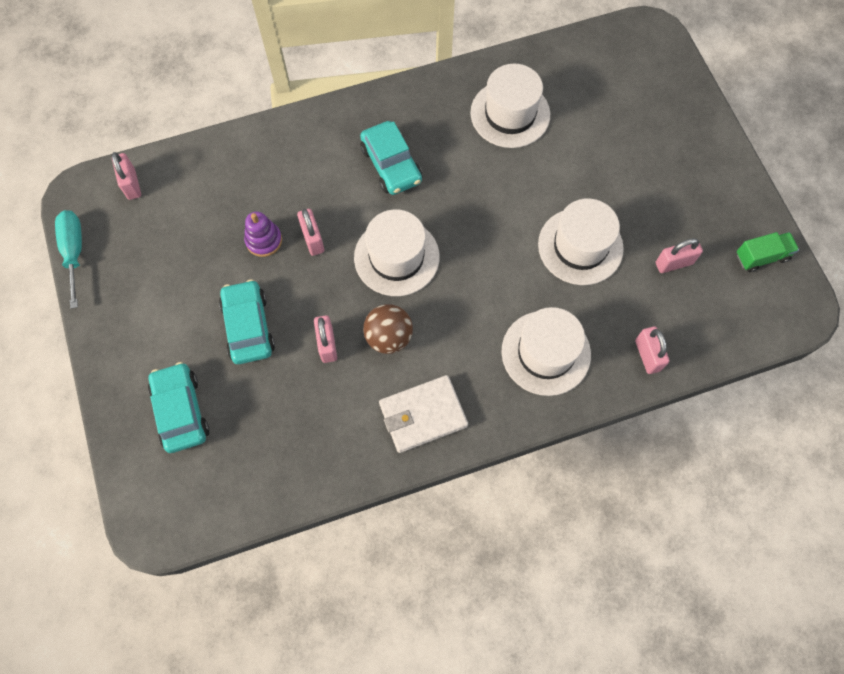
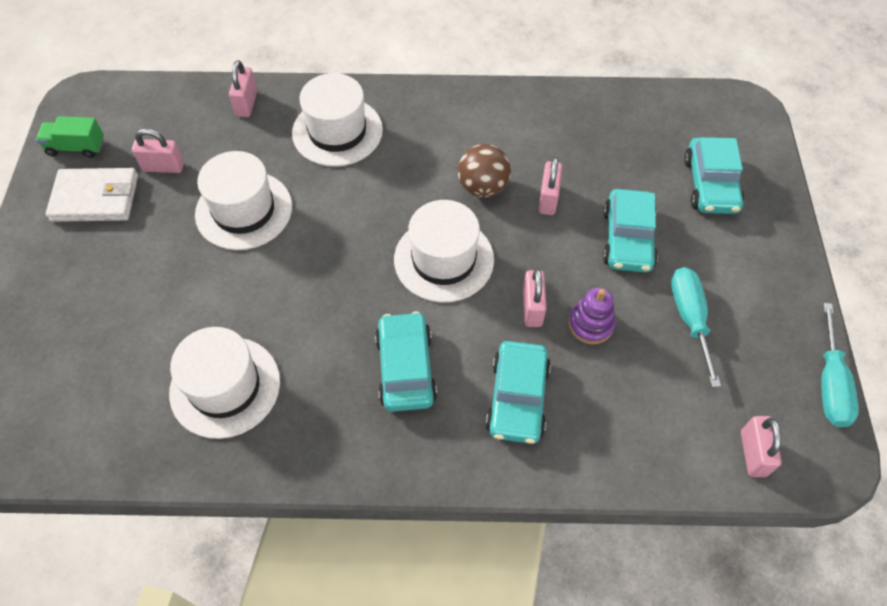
camera: 160 degrees left, 10 degrees down
(186, 270) = (689, 318): none -> turquoise screwdriver
(304, 169) = (517, 398): none -> turquoise car
(423, 415) = (476, 118): white wallet -> white wallet (95, 198)

